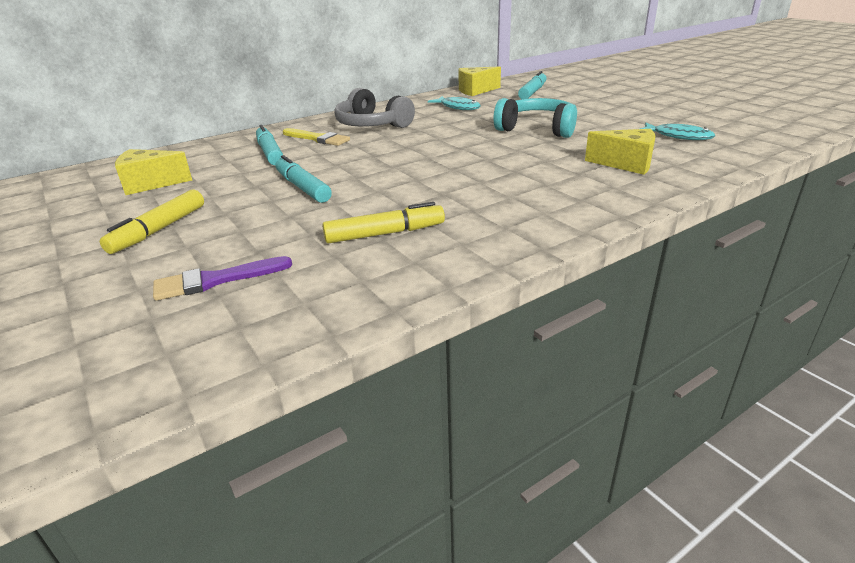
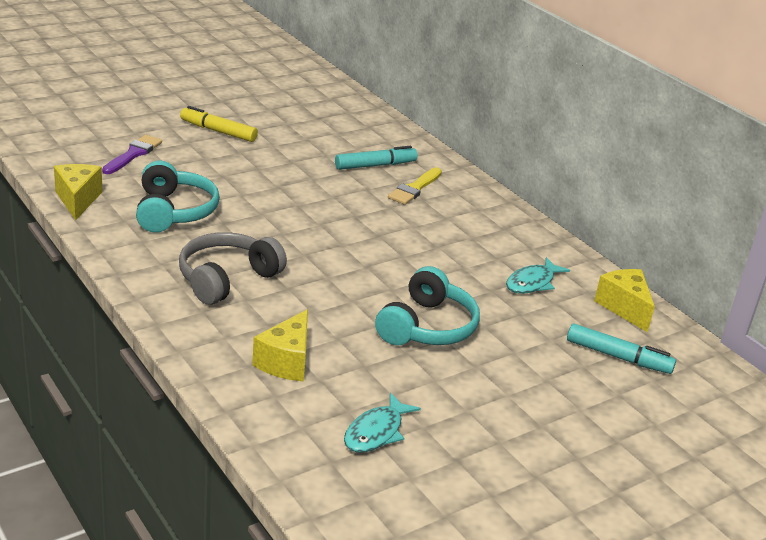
camera: 85 degrees right, 0 degrees up
(150, 184) = (309, 121): yellow cheese -> yellow cheese (77, 200)
(216, 280) = (133, 154): purple brush -> purple brush turned 45 degrees clockwise
(303, 187) = (280, 181): turquoise marker -> none
(372, 125) = (460, 220): grey headphones -> grey headphones (227, 279)
(385, 233) = (174, 211): yellow marker -> turquoise headphones

